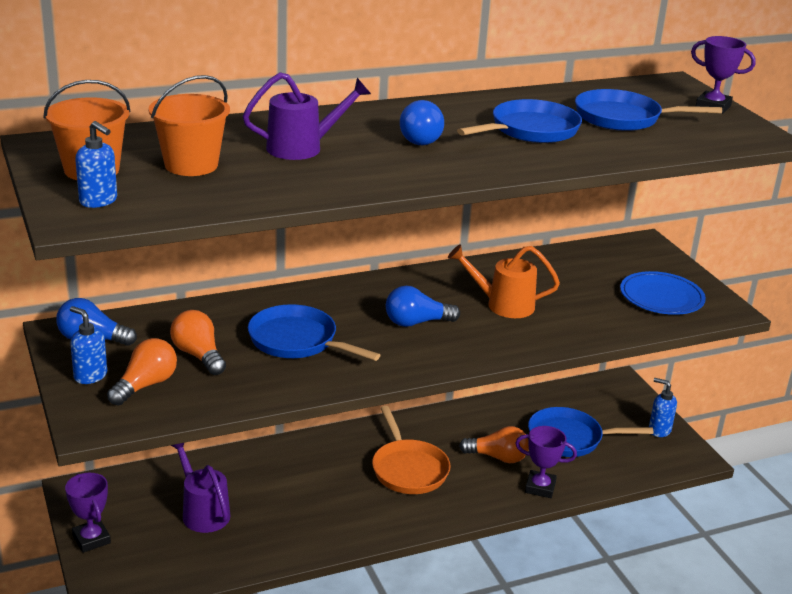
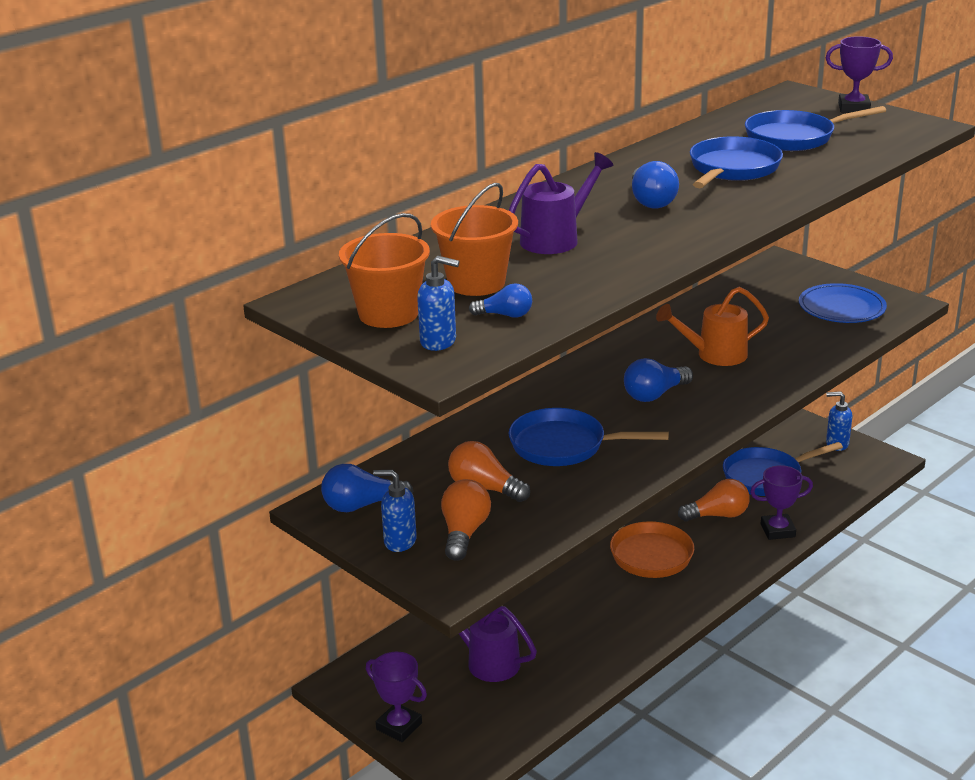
camera: 20 degrees left, 0 degrees up
(178, 195) = (505, 315): none -> blue light bulb

